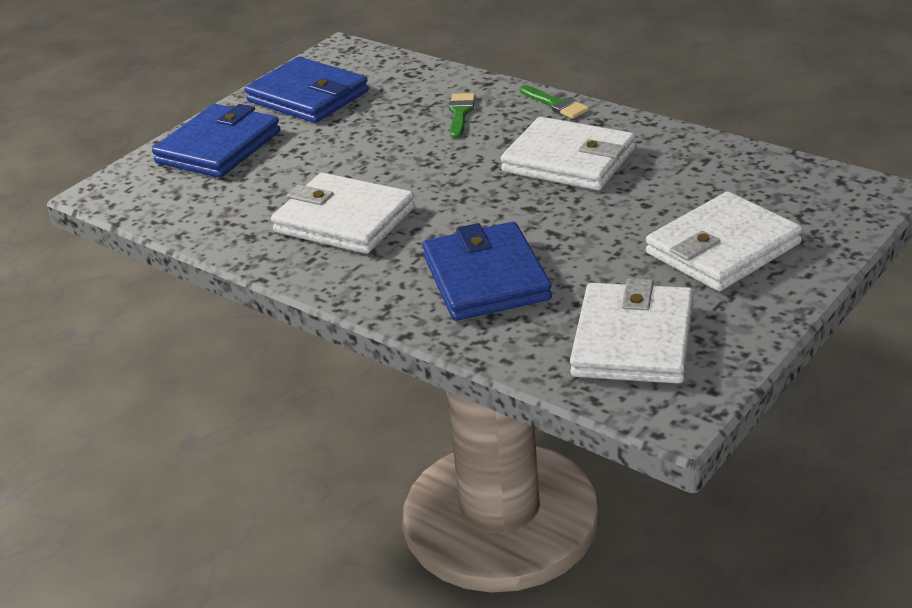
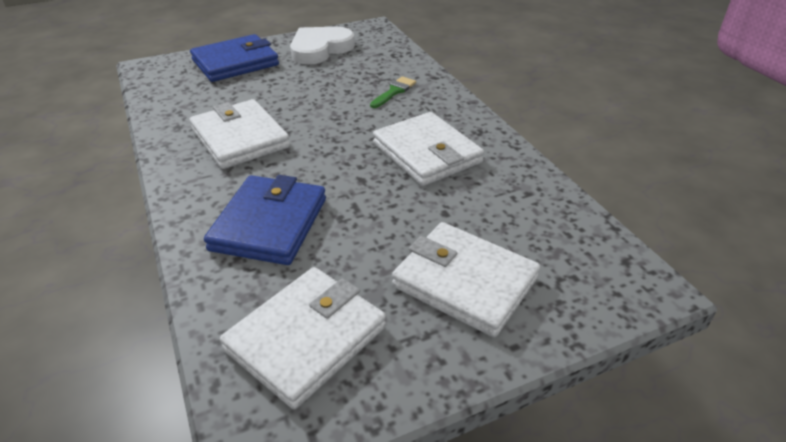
camera: 25 degrees right, 5 degrees up
(308, 96) = (320, 49): blue wallet -> white heart
(556, 104) = (462, 107): green brush -> none
(722, 248) = (465, 282): white wallet -> white wallet turned 45 degrees clockwise

